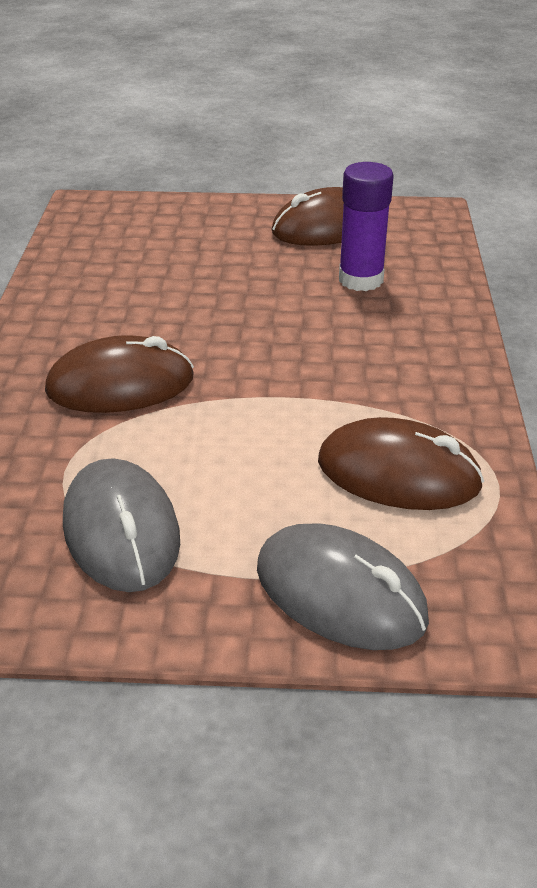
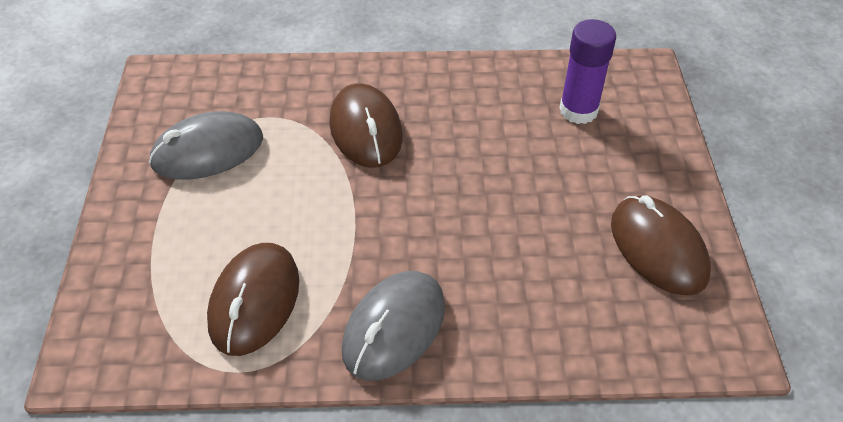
camera: 85 degrees right, 10 degrees up
(340, 593) = (134, 265): grey mouse -> grey mouse (394, 328)
(360, 279) = (553, 278): purple glue stick -> purple glue stick (578, 110)

